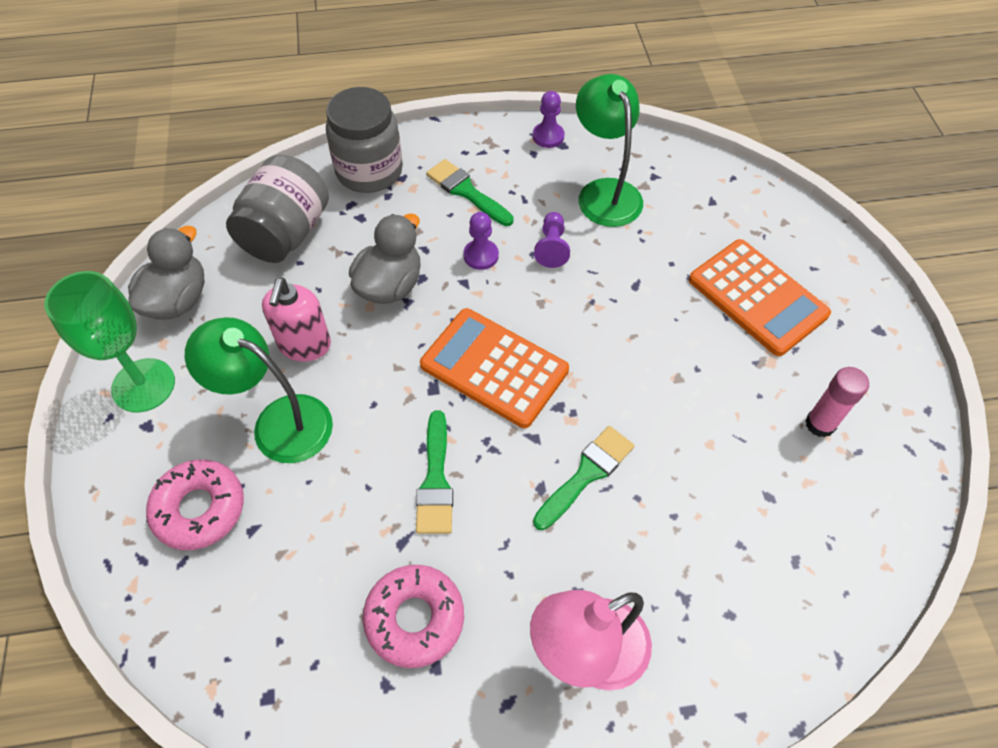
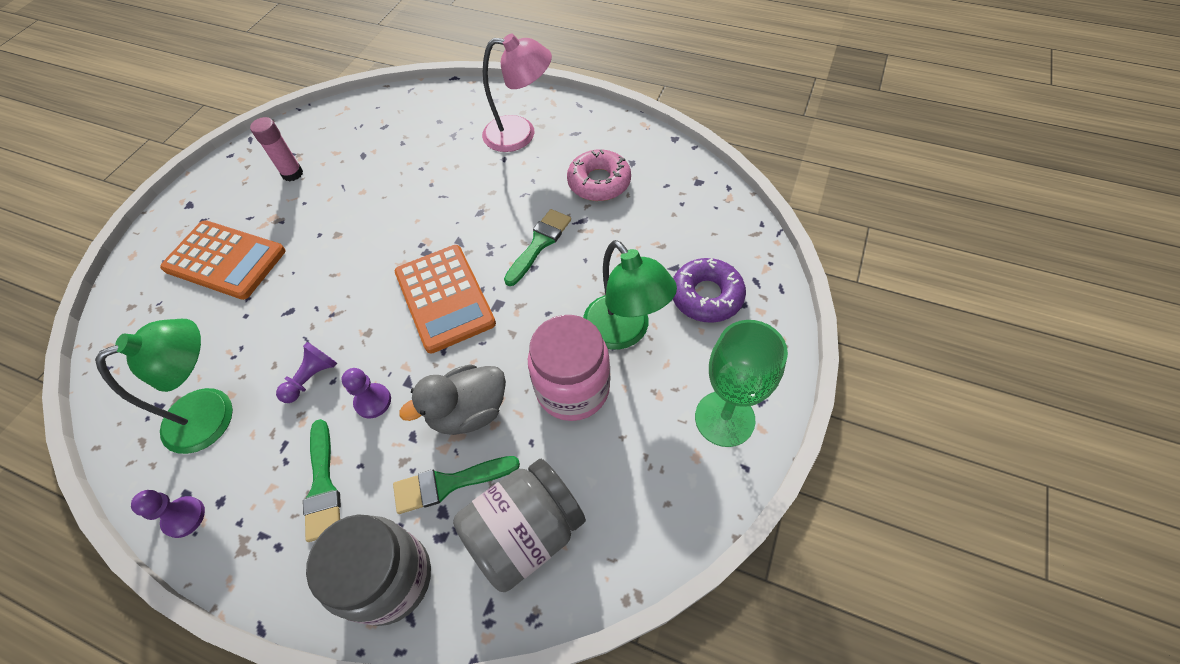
camera: 145 degrees left, 0 degrees up
(177, 300) = (668, 501): grey duck -> none
(199, 509) = (706, 296): pink donut -> purple donut
(304, 345) = (572, 389): pink soap dispenser -> pink jar
(586, 474) = (446, 207): green brush -> green brush (448, 484)
(604, 192) = (214, 412): green lamp -> green lamp turned 135 degrees counterclockwise
(757, 297) = (225, 260): orange calculator -> orange calculator turned 120 degrees clockwise

